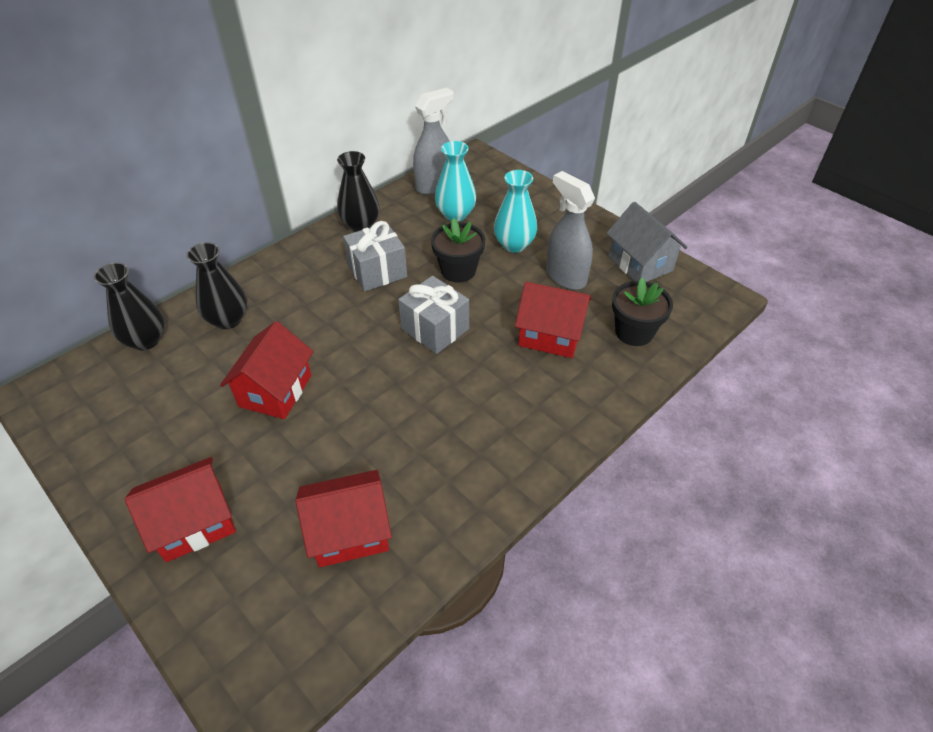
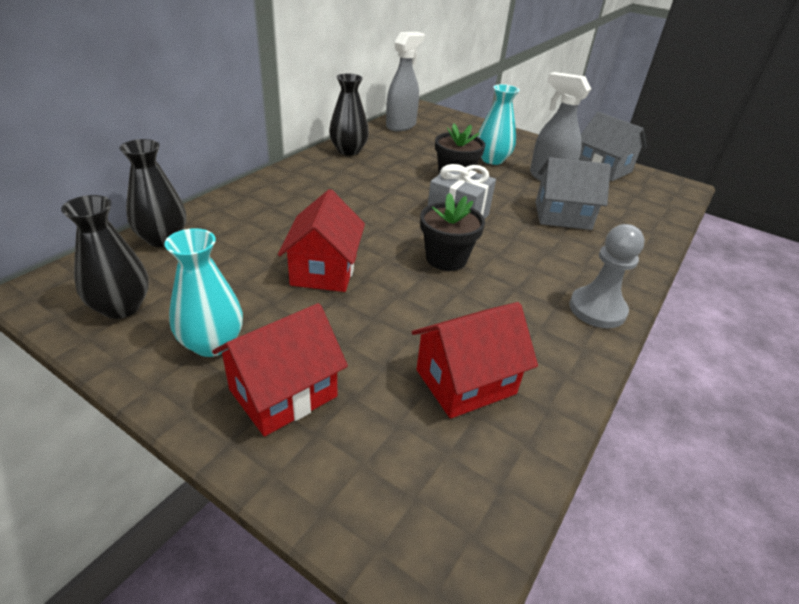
camera: 15 degrees left, 10 degrees down
(228, 319) = (248, 219): black vase -> black vase (121, 307)
(377, 271) = (381, 180): grey gift -> none
(455, 214) = (430, 142): turquoise vase -> turquoise vase (212, 343)
(517, 465) = (597, 309): none -> grey pawn
(550, 335) = (562, 216): red house -> grey house
(634, 332) = (630, 210): black flower pot -> black flower pot (446, 259)

